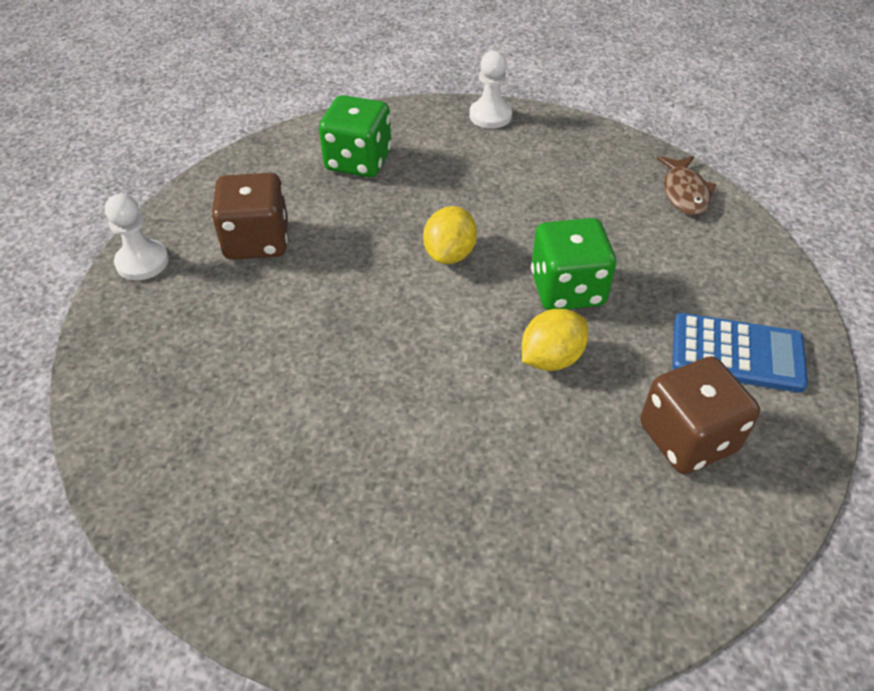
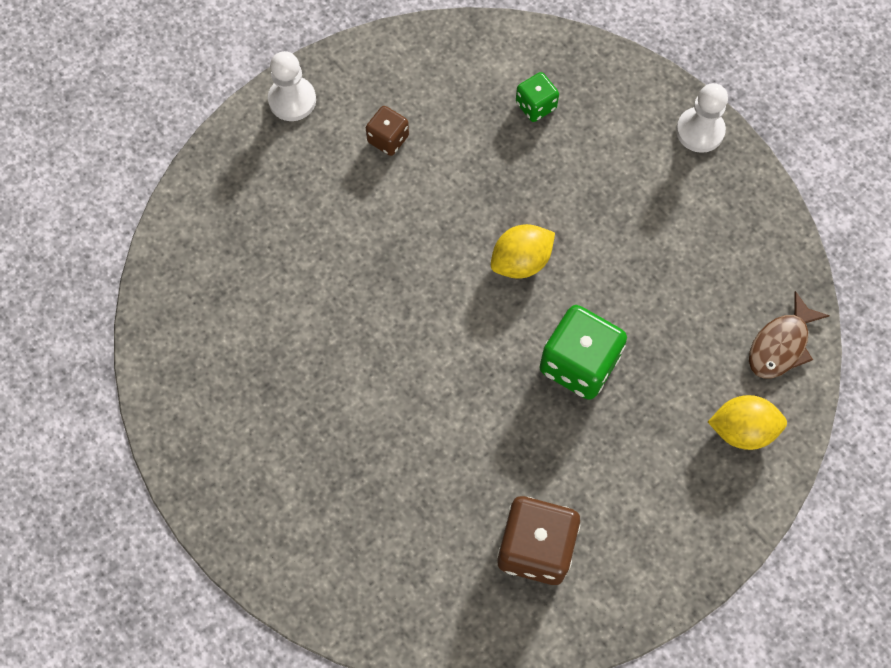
camera: 40 degrees right, 20 degrees up
(257, 241) = (388, 139): brown dice -> brown dice, size x0.55
(358, 161) = (536, 106): green dice -> green dice, size x0.55
(551, 358) = (506, 412): yellow lemon -> yellow lemon (742, 429)
(737, 353) = (647, 517): blue calculator -> none

